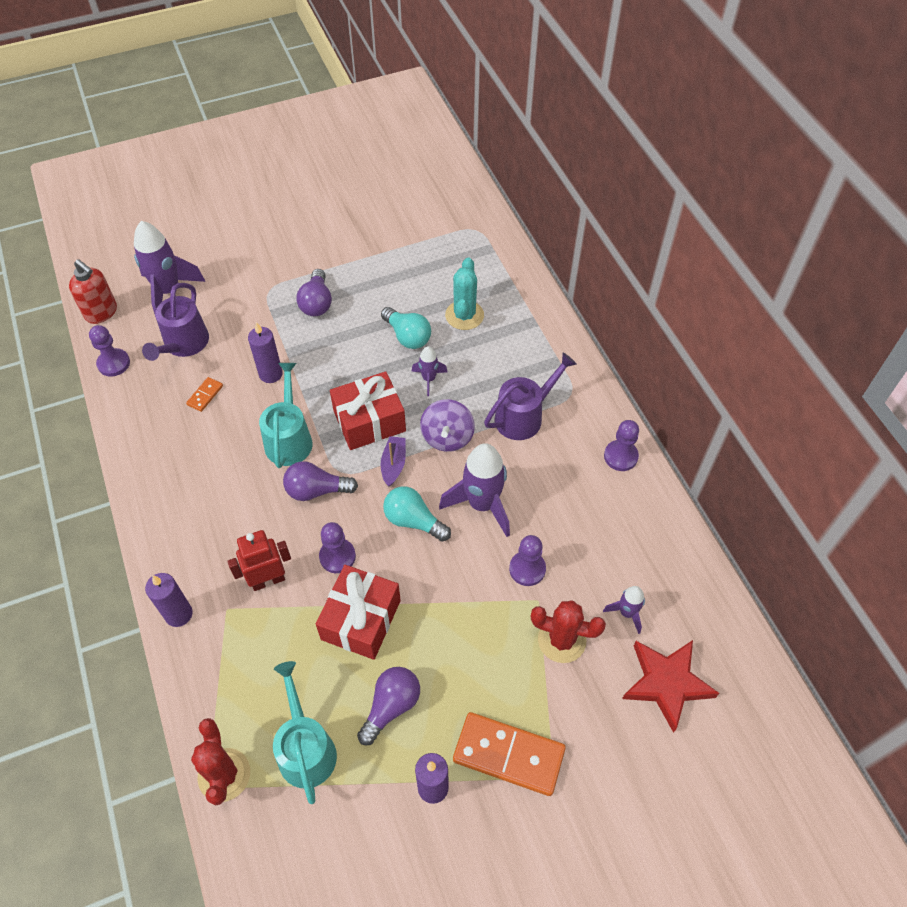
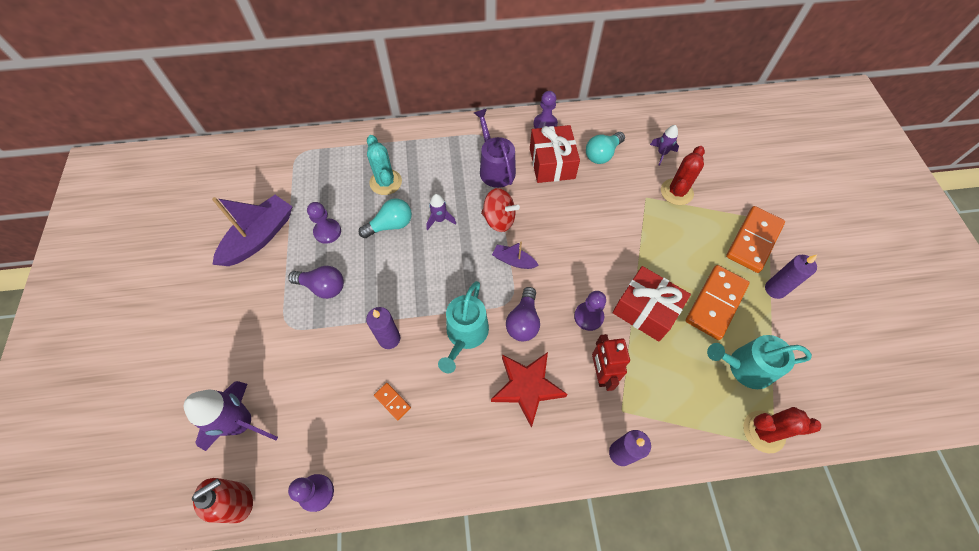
camera: 75 degrees left, 5 degrees up
(184, 344) = (321, 415): purple watering can -> none
(289, 439) = (465, 334): turquoise watering can -> turquoise watering can turned 90 degrees counterclockwise
(360, 235) = (259, 237): none -> purple boat
(369, 421) = (466, 269): red gift -> red gift (552, 163)
(391, 706) = (716, 303): purple light bulb -> orange domino
(413, 521) = (568, 258): turquoise light bulb -> turquoise light bulb (602, 154)
(447, 437) = (499, 219): purple spinning top -> red spinning top
(464, 315) = (385, 182): turquoise cactus -> turquoise cactus turned 45 degrees clockwise
(482, 504) = (564, 211): purple rocket -> none
(527, 569) = (621, 197): purple pawn -> purple pawn (327, 232)
(666, 683) = (711, 148): red star -> red star (527, 387)

